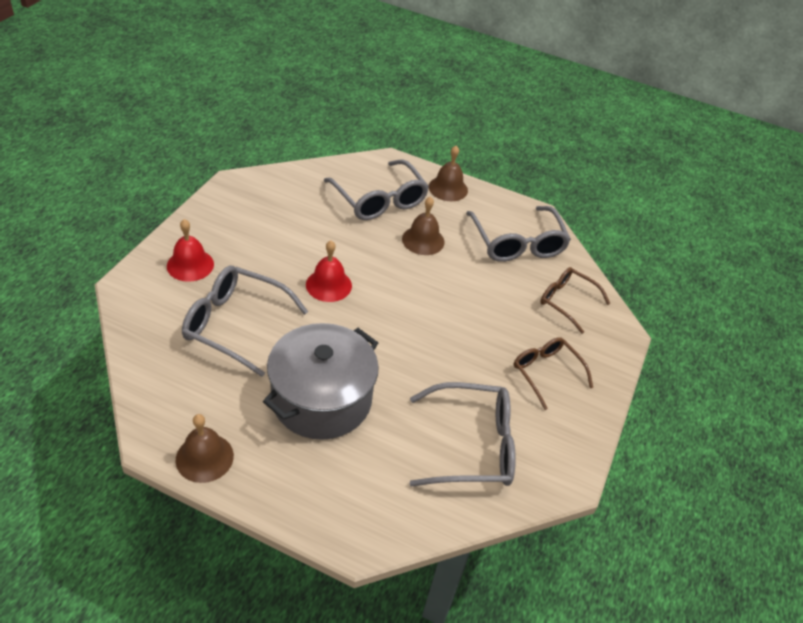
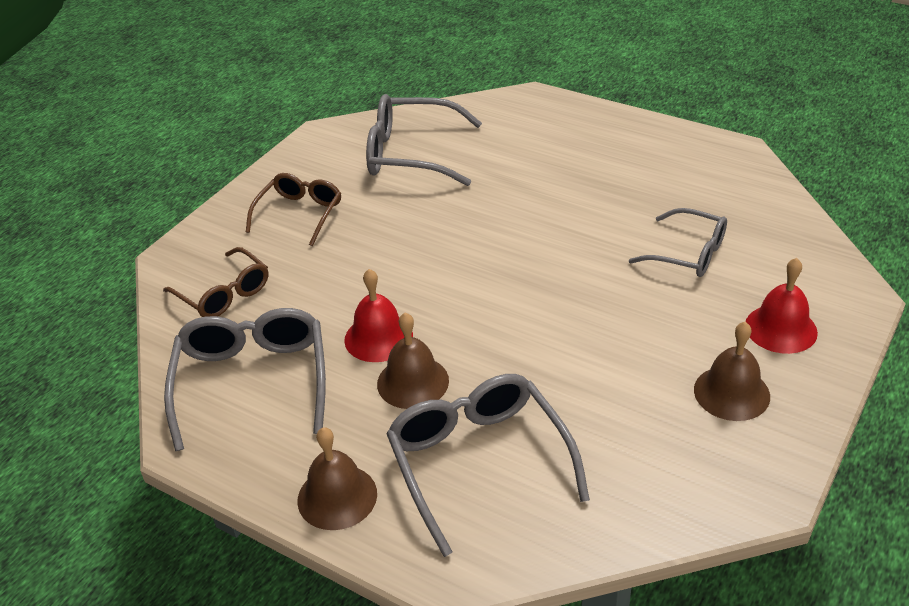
camera: 165 degrees left, 5 degrees down
(204, 457) = (683, 141): brown bell -> brown bell (731, 393)
(235, 324) = (688, 253): grey glasses -> grey glasses, size x0.64
(321, 399) = (570, 185): grey pot -> none
(328, 285) = (568, 306): red bell -> red bell (378, 337)
(546, 373) = (299, 214): brown glasses -> brown glasses turned 135 degrees counterclockwise

